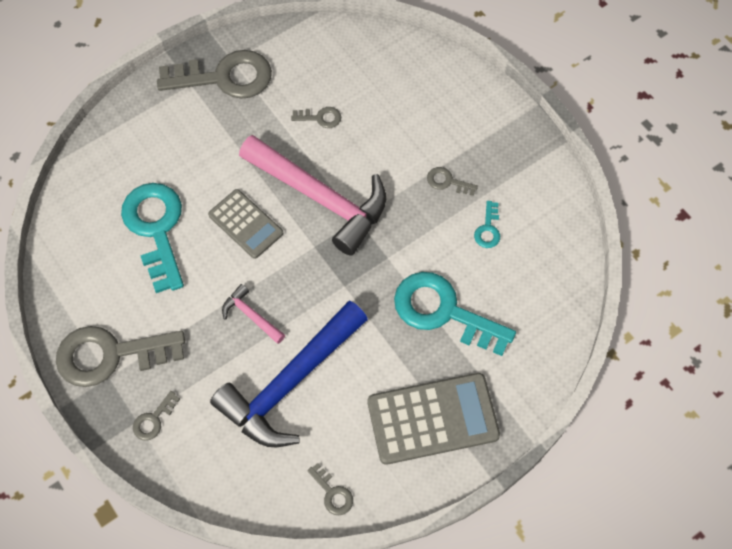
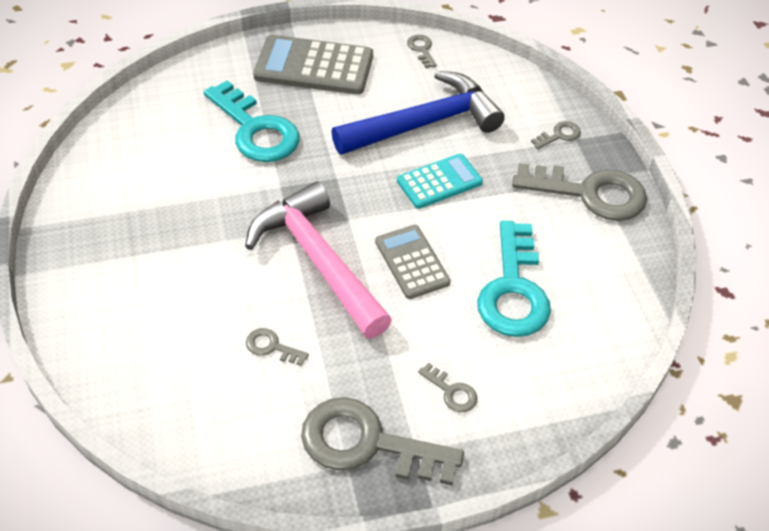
camera: 160 degrees left, 15 degrees down
(251, 315) = (439, 182): pink hammer -> turquoise calculator
(447, 181) = (174, 232): grey key -> grey key (452, 392)
(488, 229) = (166, 177): turquoise key -> none

